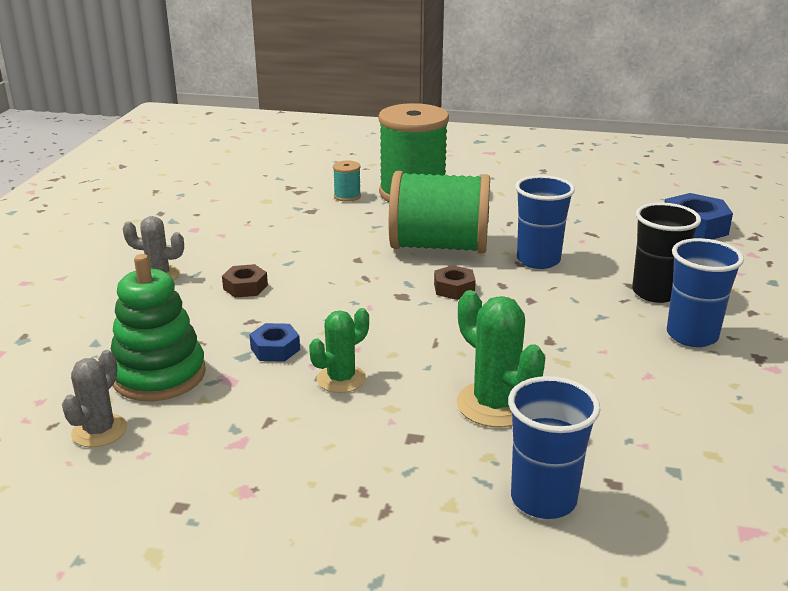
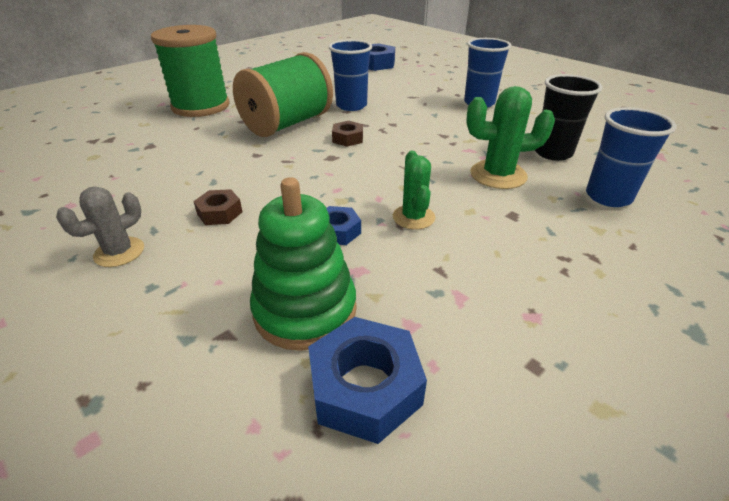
camera: 55 degrees left, 10 degrees up
(99, 431) = (365, 387): grey cactus -> blue nut
(347, 196) = (157, 126): turquoise spool -> none
(655, 293) = (428, 94): black cup -> black cup (552, 153)

